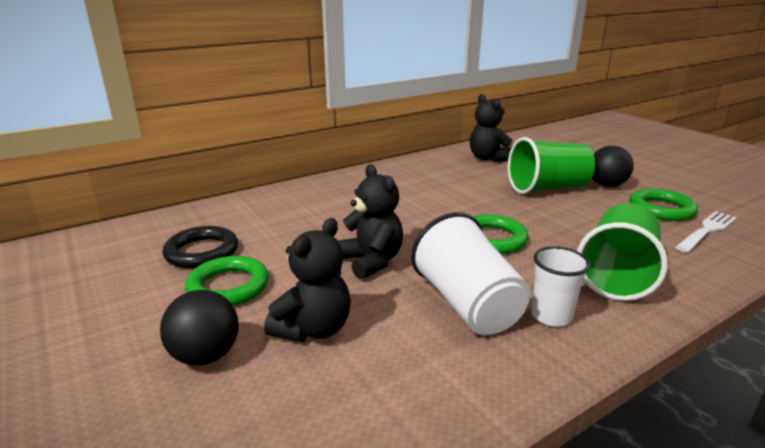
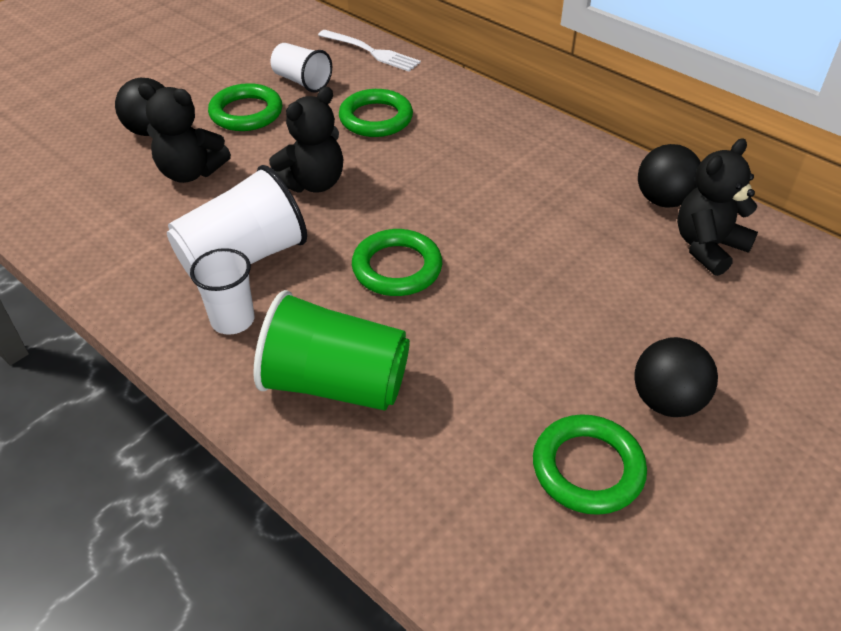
camera: 75 degrees right, 20 degrees up
(202, 252) = (302, 81): black ring -> white cup
(296, 225) = (376, 118): none -> green ring
(445, 160) = (663, 200): none -> black ball
(547, 188) = (606, 322): green cup -> none
(707, 230) = (519, 519): white fork -> white fork (371, 52)

